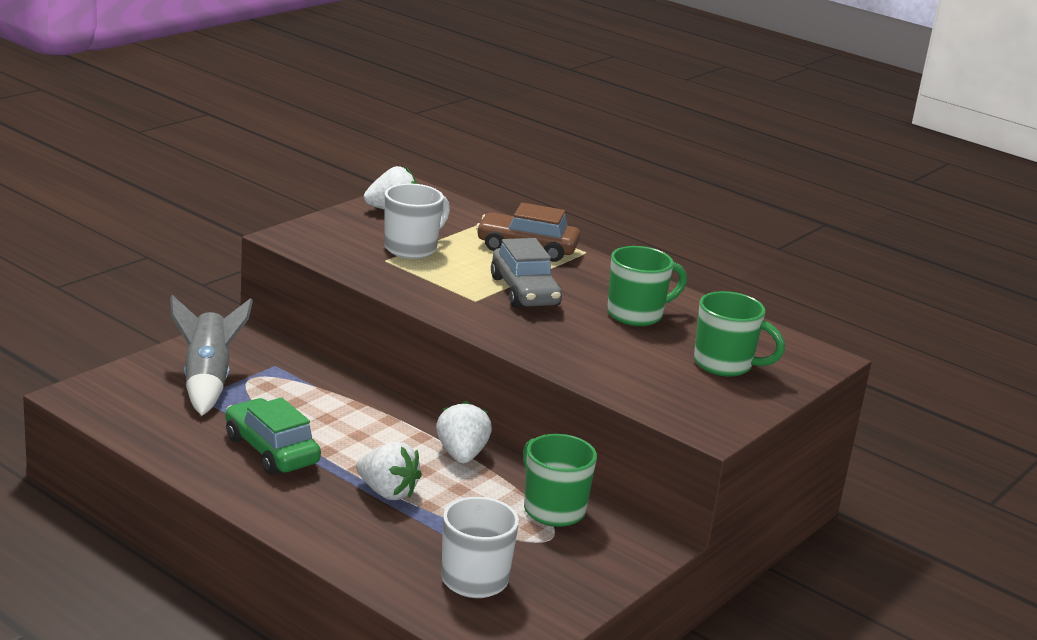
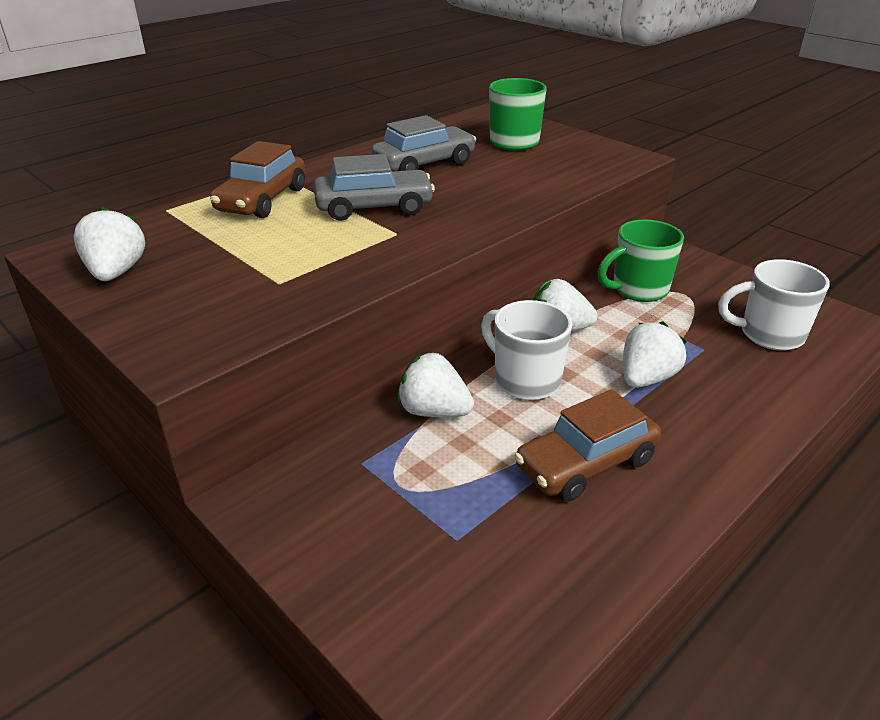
camera: 80 degrees left, 10 degrees up
(207, 381) = (408, 531): grey rocket -> none
(271, 450) = (586, 463): green car -> brown car
(334, 392) = (433, 411): none -> white strawberry
(412, 248) = (246, 263): white mug -> white mug (525, 380)
(636, 315) = (424, 164): green mug -> grey car

